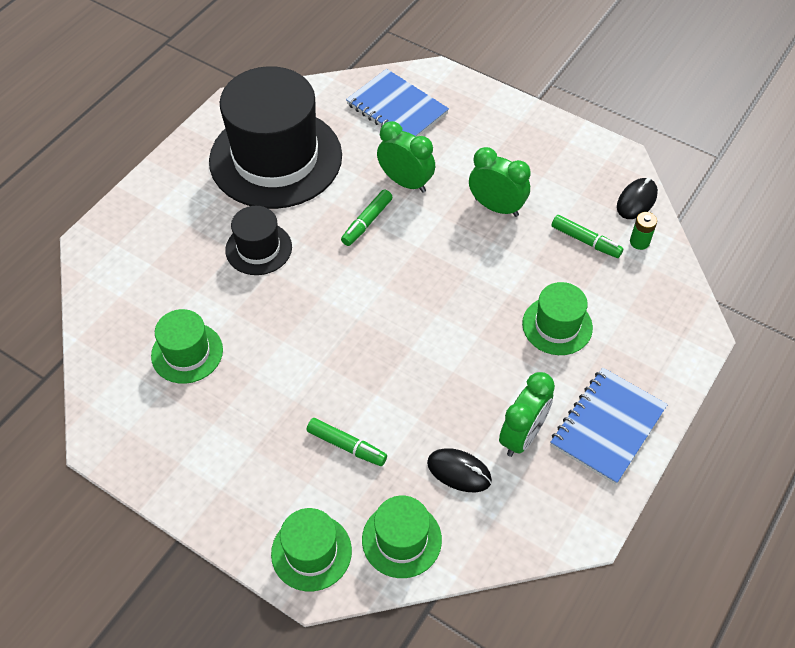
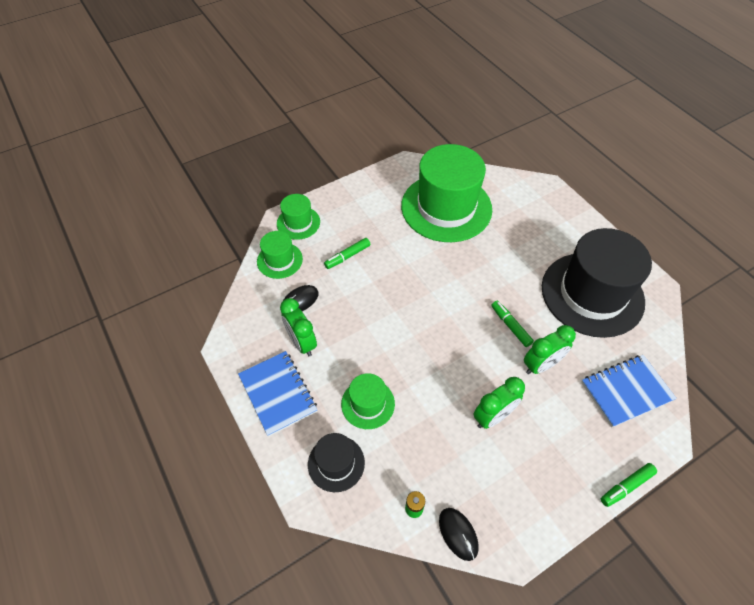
camera: 115 degrees right, 0 degrees up
(187, 353) = (446, 207): green hat -> green hat, size x2.13
(258, 248) = (510, 260): black hat -> black hat (336, 463)
(585, 241) = (433, 465): green marker -> green marker (626, 486)

